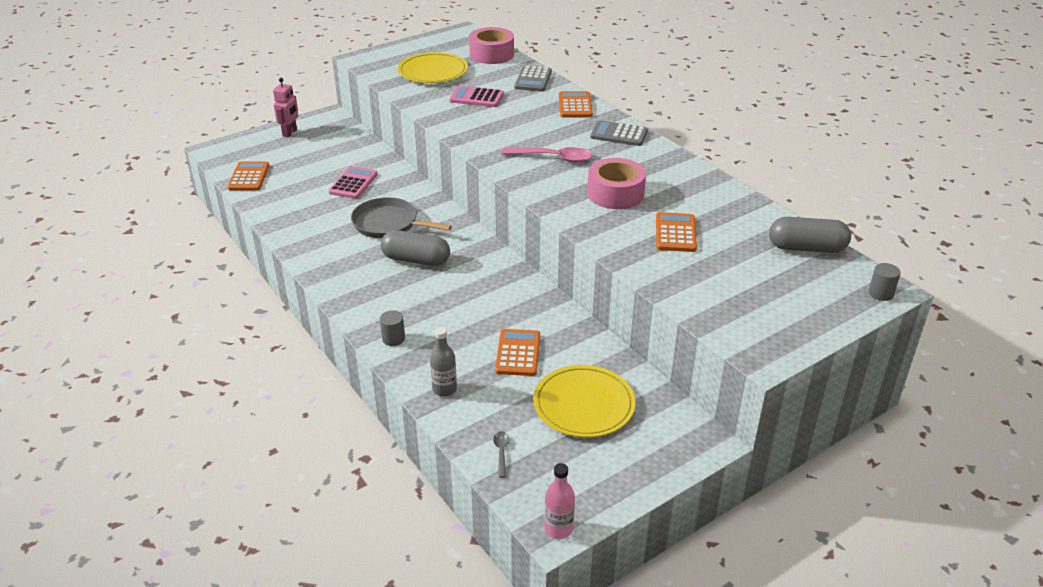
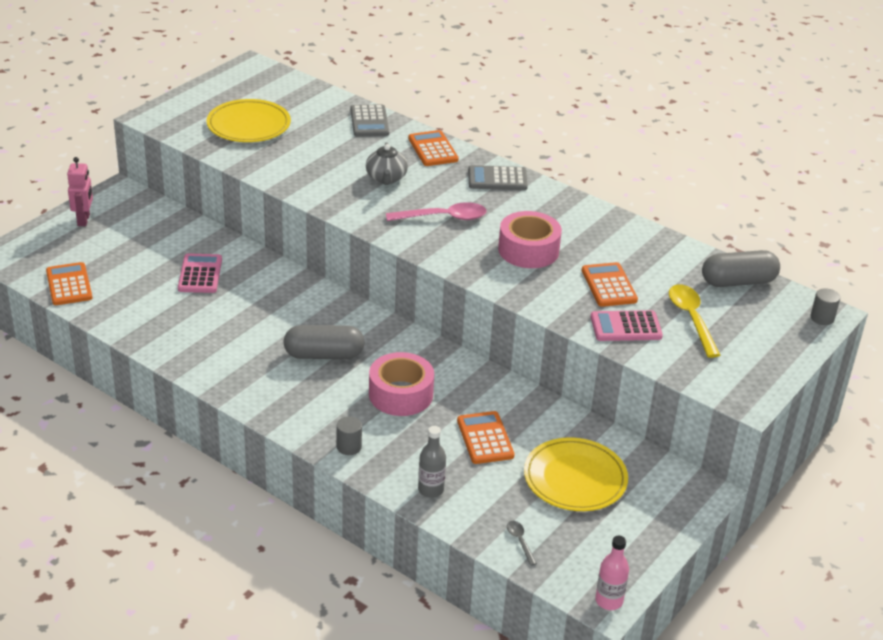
camera: 20 degrees left, 0 degrees up
(388, 224) = (269, 317): grey pan -> none
(476, 97) = (318, 153): pink calculator -> pink calculator (626, 327)
(491, 54) = (304, 93): pink tape -> pink tape (400, 394)
(522, 122) = (386, 178): none -> grey teapot
(742, 274) = (691, 319): none -> yellow spoon

